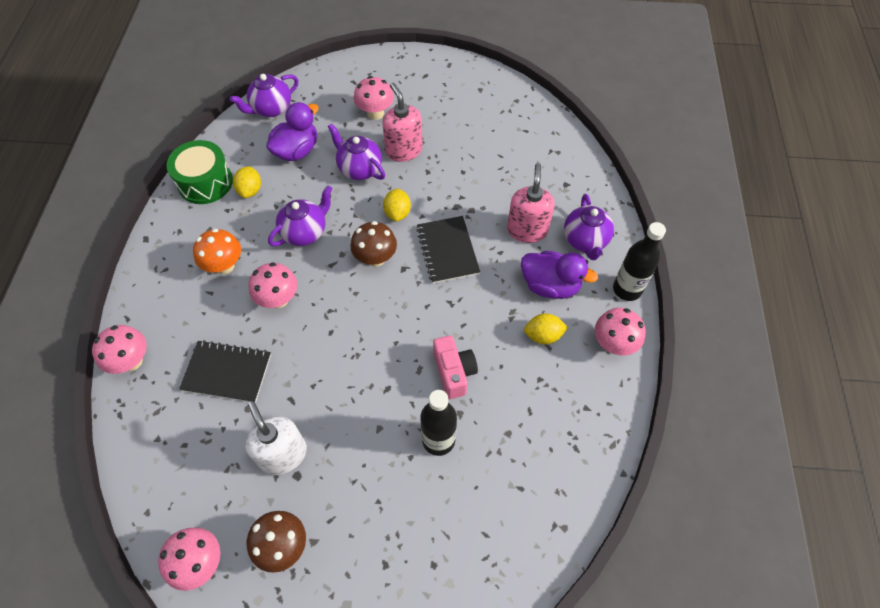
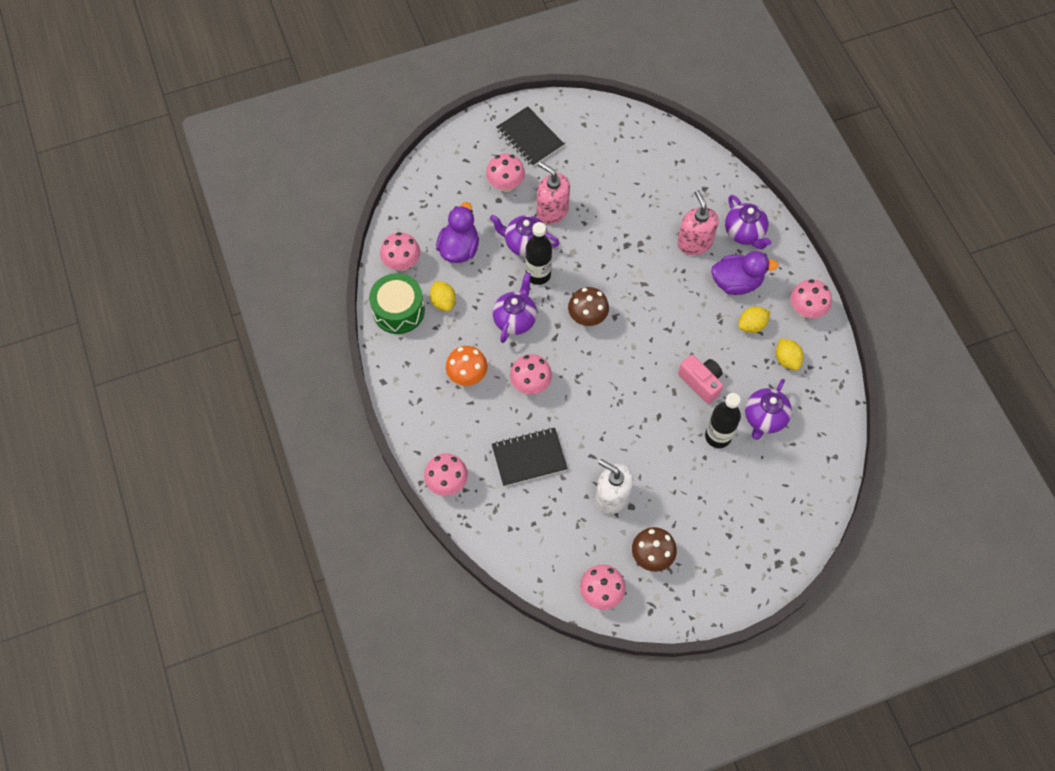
camera: 25 degrees left, 5 degrees up
(238, 144) = (402, 263): none -> pink mushroom
(271, 109) = (408, 217): purple teapot -> purple teapot (764, 418)
(397, 213) = (581, 271): yellow lemon -> yellow lemon (786, 359)
(447, 250) = (641, 287): black notebook -> black notebook (530, 138)
(627, 289) = (795, 261): black bottle -> black bottle (538, 274)

